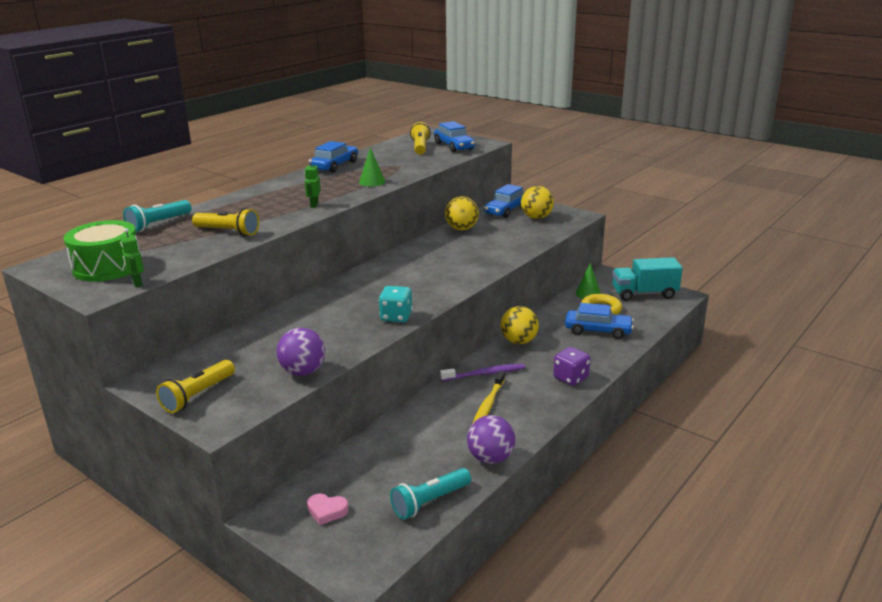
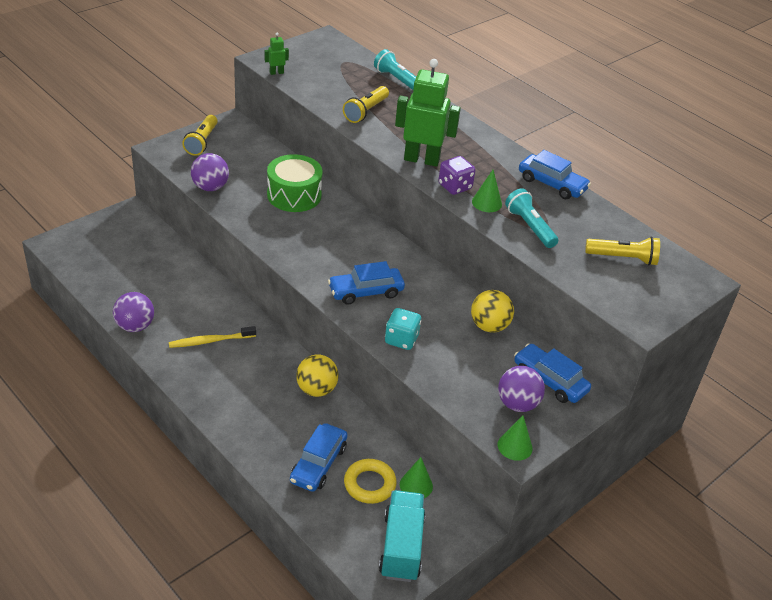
camera: 95 degrees right, 15 degrees up
(107, 267) = (312, 61): green drum -> green drum (294, 195)
(198, 395) = (202, 142): yellow flashlight -> yellow flashlight turned 120 degrees counterclockwise
(314, 205) = (421, 159): green robot -> green robot, size x2.32
(327, 511) = (121, 237): pink heart -> none
(396, 317) = (280, 244): turquoise dice -> turquoise dice (401, 339)
(430, 502) = (103, 285): turquoise flashlight -> turquoise flashlight (529, 227)
(454, 146) = (627, 289): blue car -> blue car (366, 292)
(485, 374) = (263, 350): purple toothbrush -> none
(488, 405) = (210, 341): yellow toothbrush -> yellow toothbrush turned 45 degrees counterclockwise
(536, 217) = (517, 404): yellow ball -> purple ball
(570, 378) = (230, 410): purple dice -> purple dice (455, 187)
(576, 216) = (515, 446): none -> green cone

